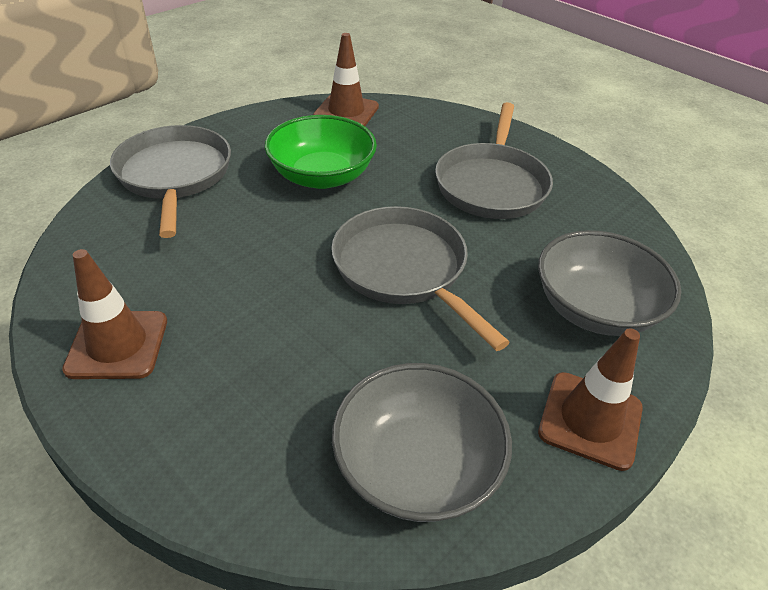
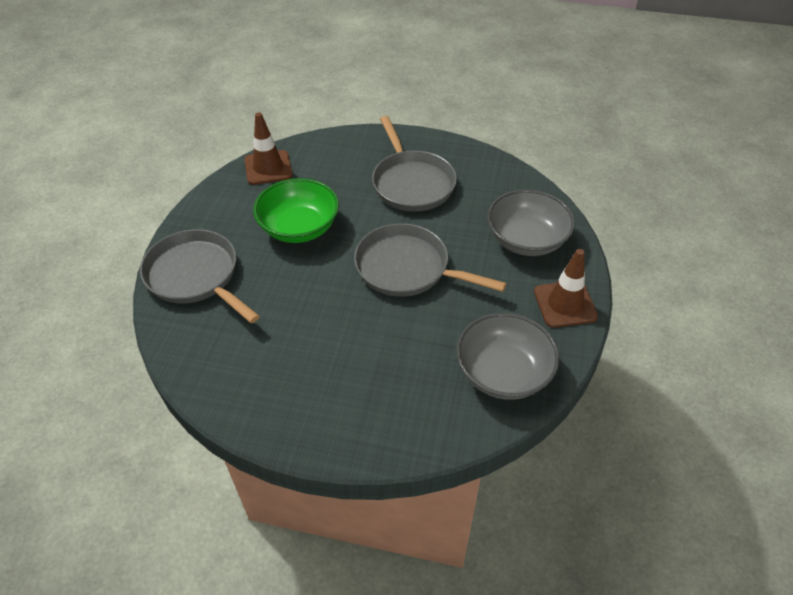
camera: 30 degrees left, 5 degrees up
(117, 345) = (284, 403): brown traffic cone -> none

